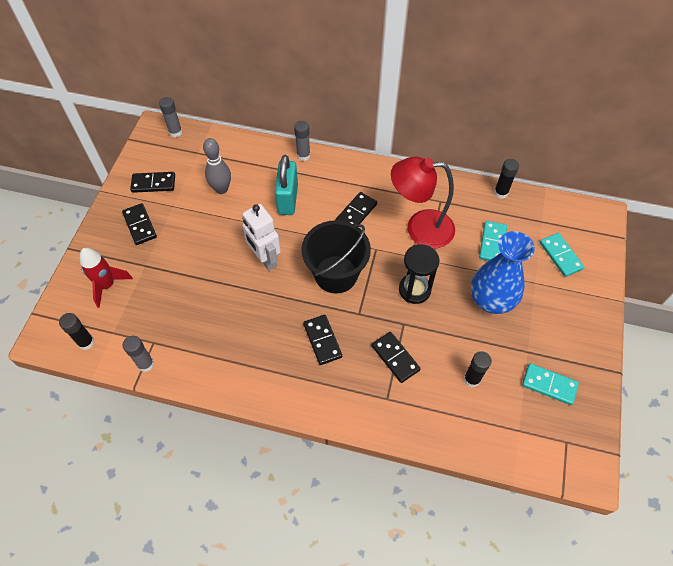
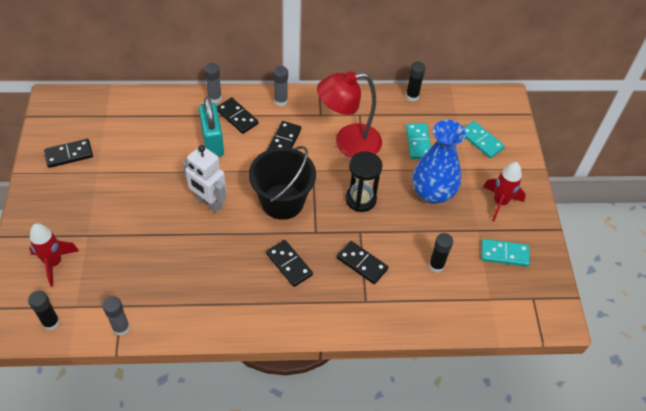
camera: 20 degrees left, 5 degrees down
(140, 225) = (69, 198): black domino -> black domino (237, 117)
(175, 132) = (75, 100): grey glue stick -> grey glue stick (280, 101)
(221, 189) = (142, 146): grey bowling pin -> none
(561, 327) = (500, 202): none -> red rocket

